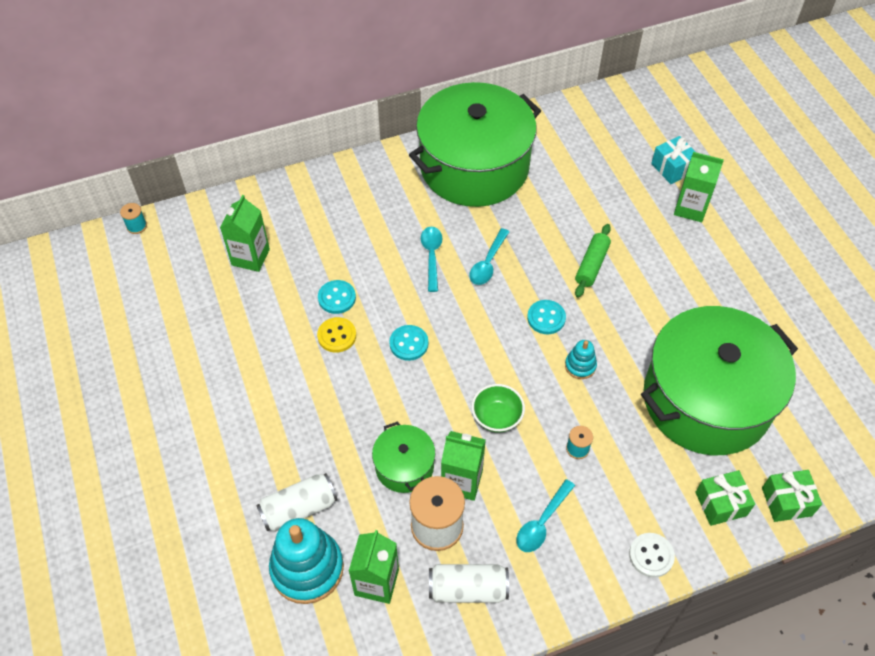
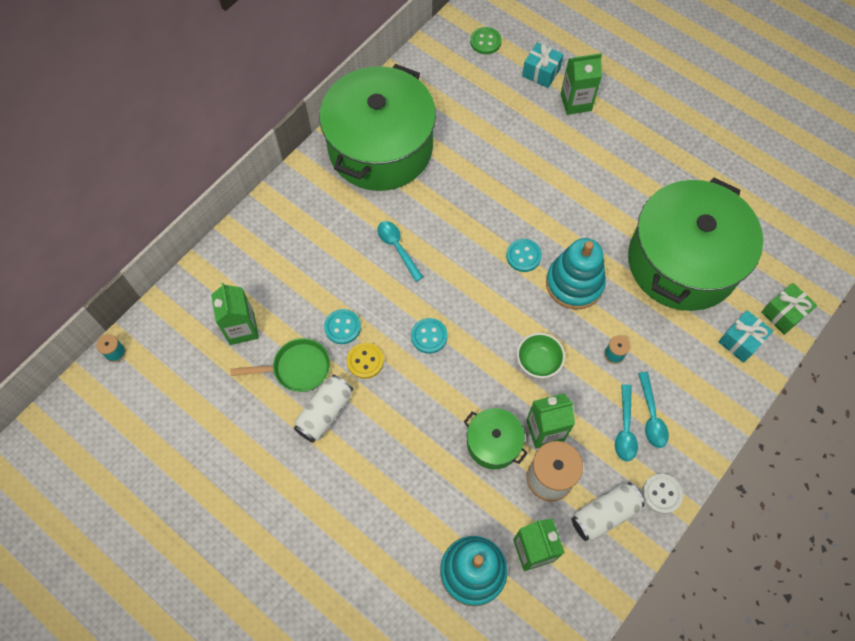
camera: 30 degrees left, 10 degrees up
(274, 312) = (297, 368): none -> green pan
(299, 509) = (433, 527): white can -> white can (325, 413)
(488, 263) = (447, 231): turquoise spoon -> turquoise spoon (651, 416)
(580, 366) = (574, 283): turquoise stacking toy -> turquoise stacking toy, size x2.05
(591, 265) = (530, 191): green rolling pin -> none
(635, 120) = (485, 42): none -> green button
(651, 555) = (717, 410): white button -> white button (661, 494)
(720, 504) = (740, 341): green gift -> turquoise gift

